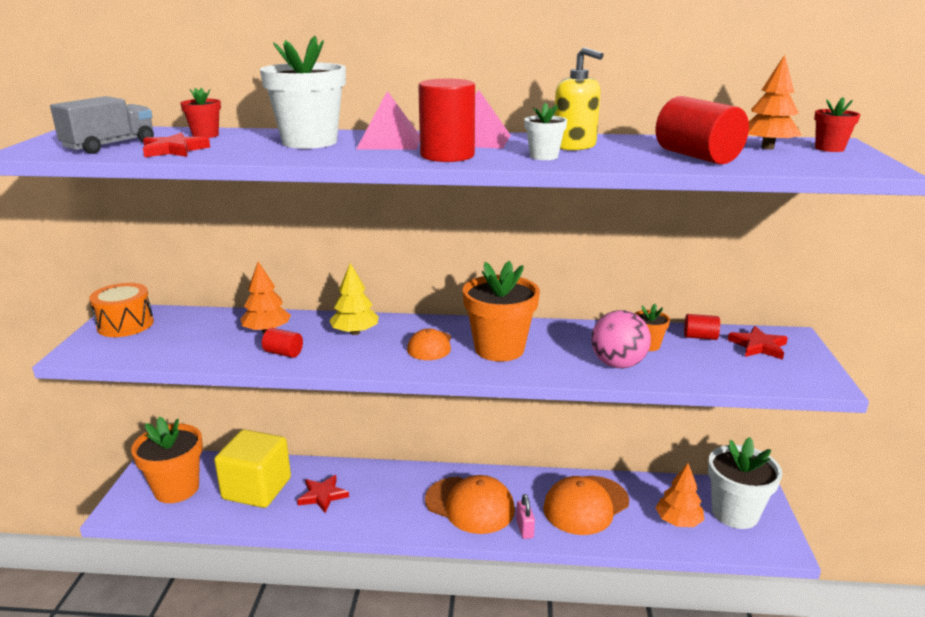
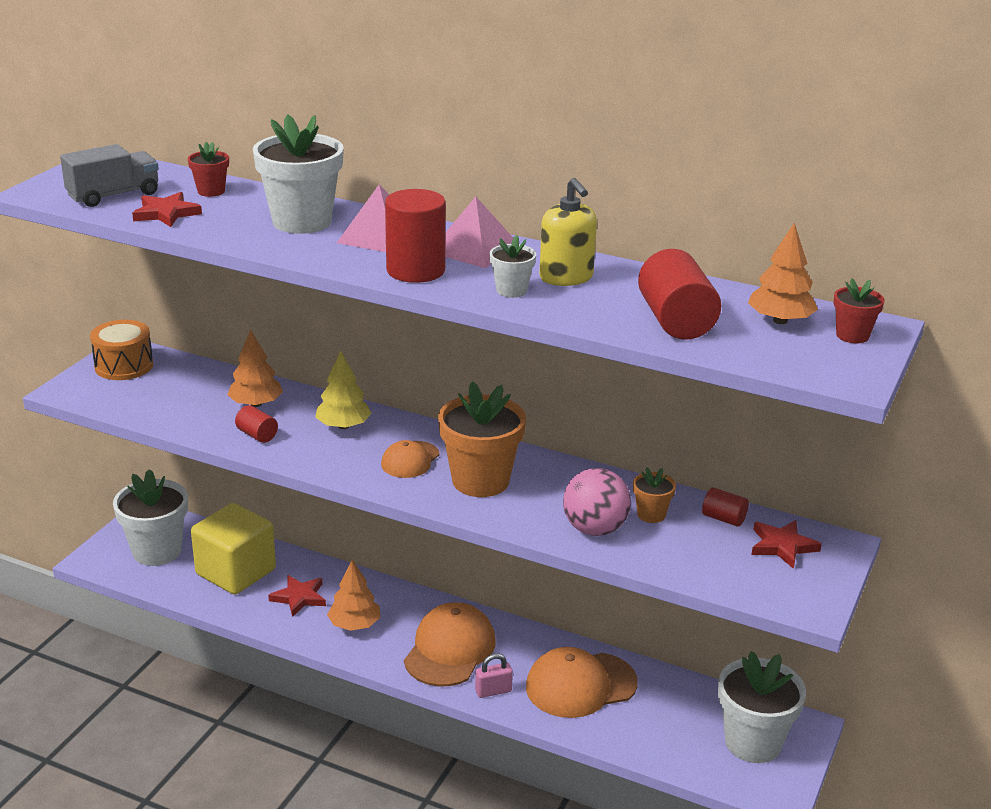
camera: 20 degrees right, 5 degrees up
(176, 489) = (157, 551): orange flower pot -> white flower pot
(470, 505) = (450, 650): orange cap -> orange cap turned 120 degrees counterclockwise
(524, 529) = (493, 691): pink padlock -> pink padlock turned 60 degrees clockwise
(678, 521) = (676, 732): orange tree -> orange tree (354, 624)

